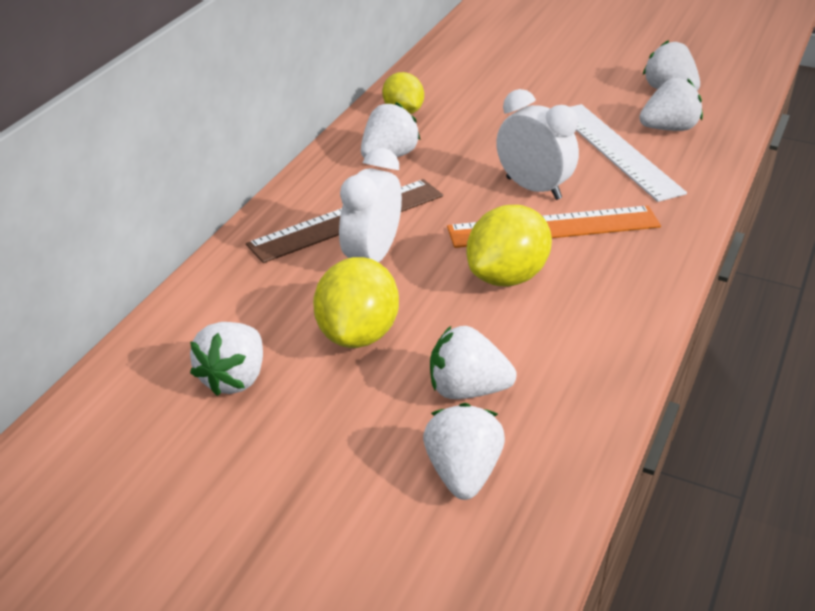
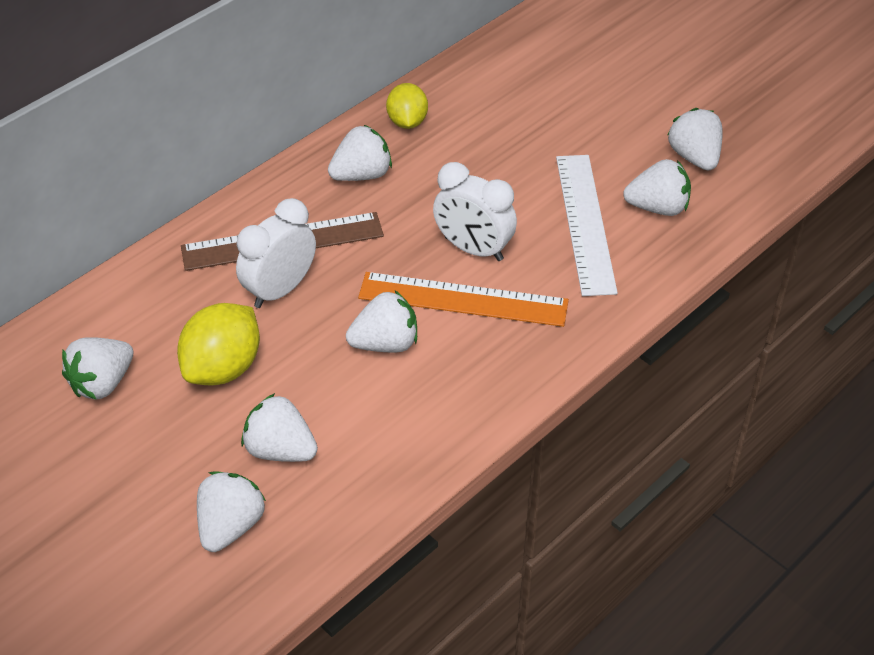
camera: 20 degrees right, 10 degrees up
(507, 277) = (385, 343): yellow lemon -> white strawberry
(533, 188) = (473, 249): white clock -> white clock turned 150 degrees clockwise

